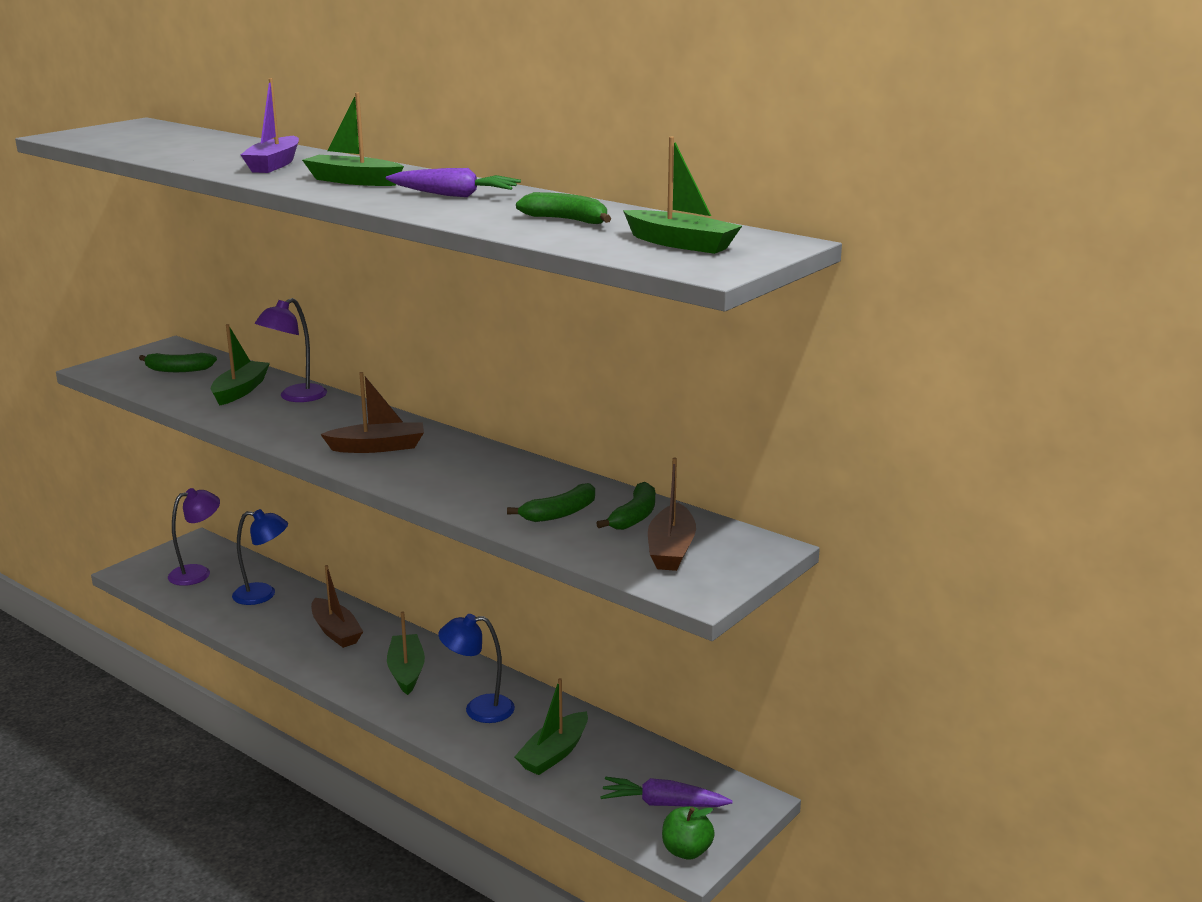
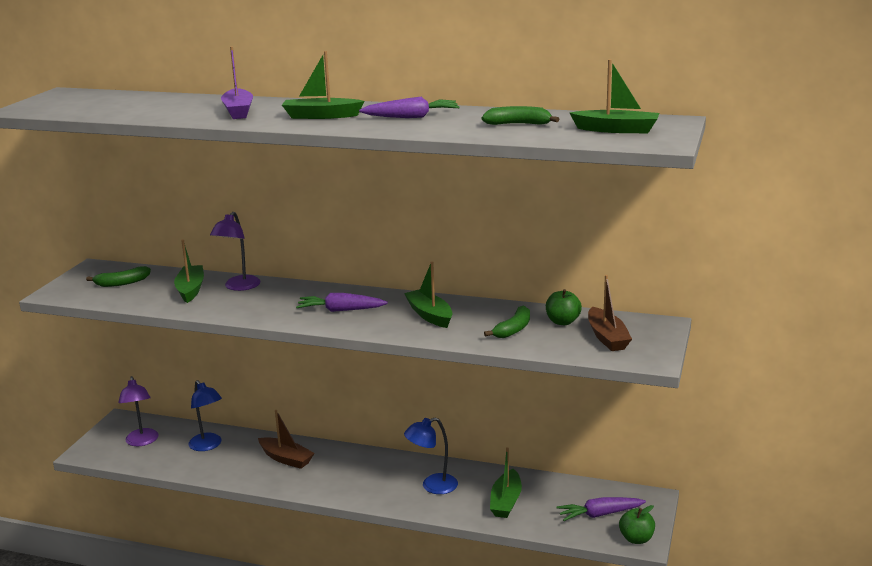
camera: 20 degrees left, 0 degrees up
(198, 573) = (142, 441): purple lamp -> purple lamp turned 135 degrees clockwise
(263, 594) = (208, 446): blue lamp -> blue lamp turned 75 degrees clockwise
(378, 447) = (341, 310): brown boat -> purple carrot
(406, 671) = (361, 473): green boat -> green boat (429, 315)
(634, 516) = (562, 322): green banana -> green apple

